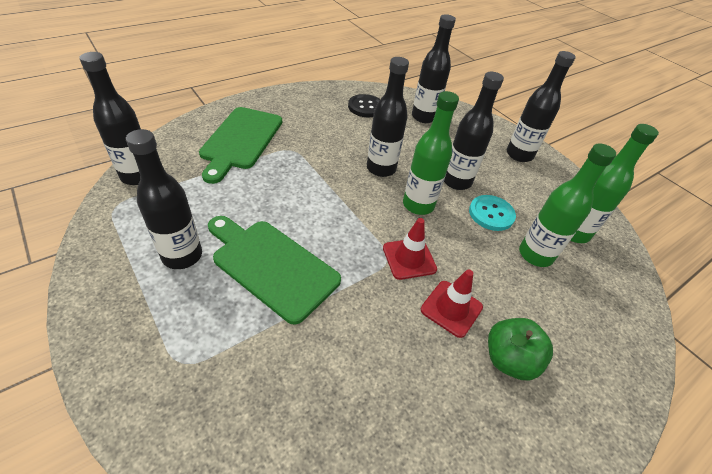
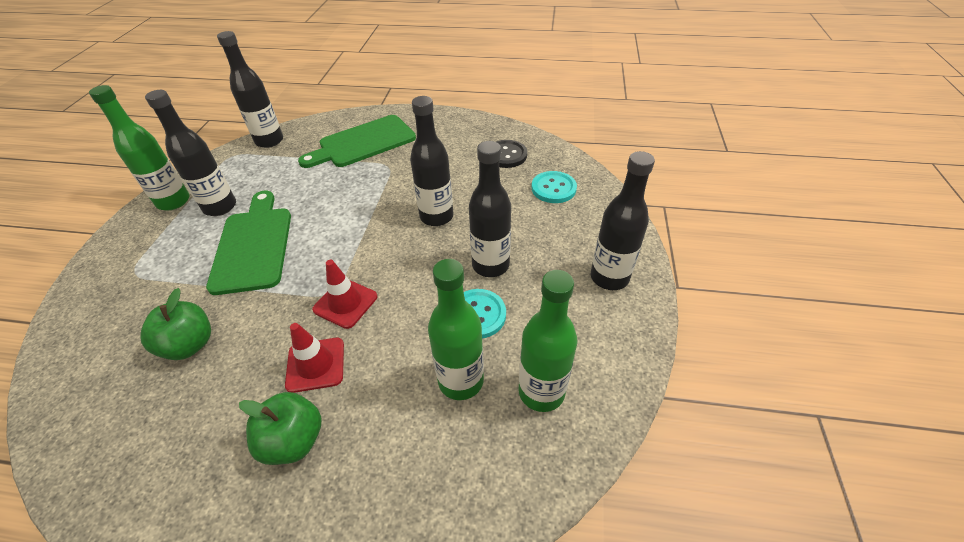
camera: 50 degrees right, 0 degrees up
(342, 370) = (190, 345): none -> green apple
(418, 205) = (420, 265): green bottle -> green bottle (173, 201)
(424, 117) = (553, 188): black bottle -> turquoise button

